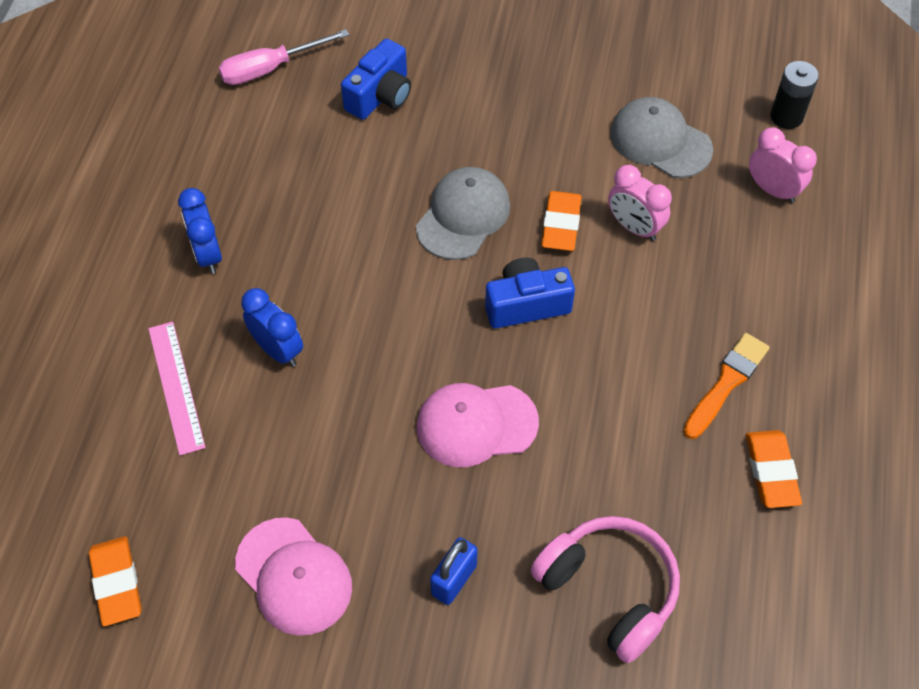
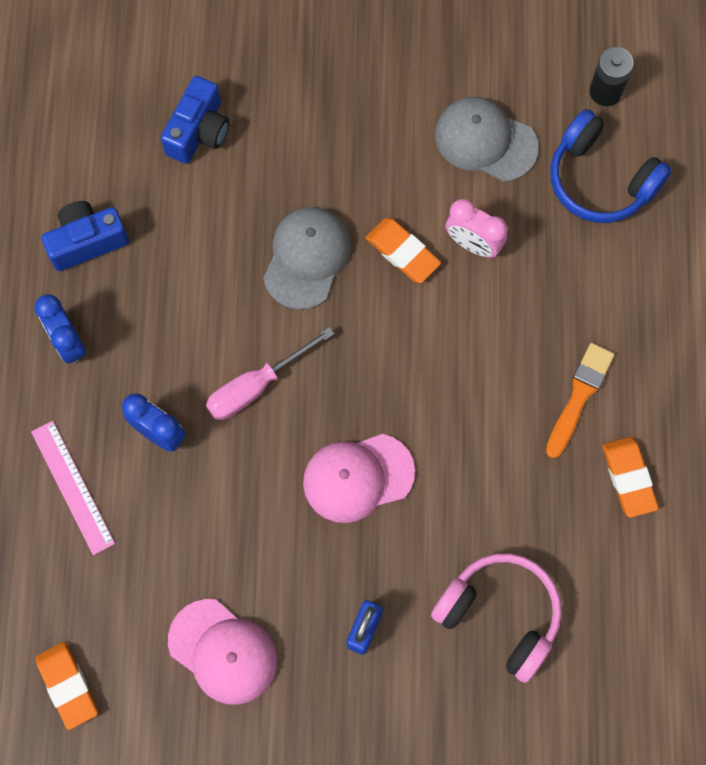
camera: 10 degrees left, 15 degrees up
(270, 69) = (79, 116): pink screwdriver -> pink screwdriver (256, 386)
(526, 304) = (383, 345): blue camera -> blue camera (87, 241)
(561, 224) = (403, 252): orange eraser -> orange eraser turned 45 degrees counterclockwise
(772, 190) = (600, 179): pink clock -> blue headphones

